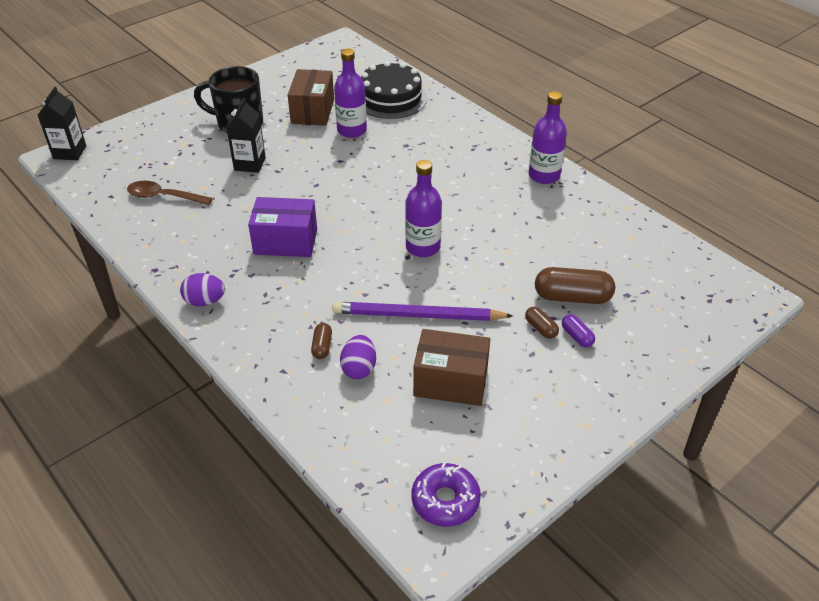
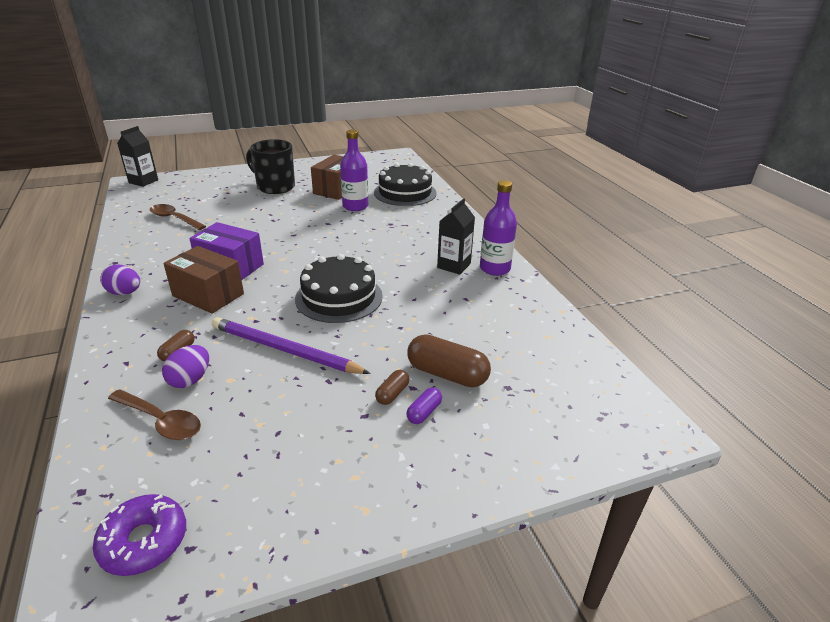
camera: 20 degrees right, 10 degrees down
(250, 164) = (257, 212): black carton -> black carton (454, 265)
(368, 411) = (161, 421): none -> brown spoon
(423, 247) = (339, 297): purple bottle -> black cake
(450, 382) = (261, 418): brown box -> brown box (208, 295)
(541, 328) = (392, 394): brown capsule -> brown capsule turned 45 degrees clockwise
(577, 336) = (424, 412): purple capsule -> purple capsule turned 45 degrees clockwise

